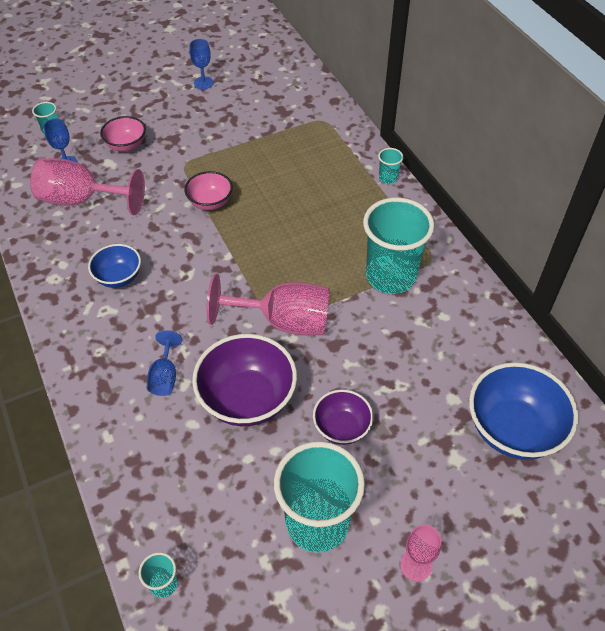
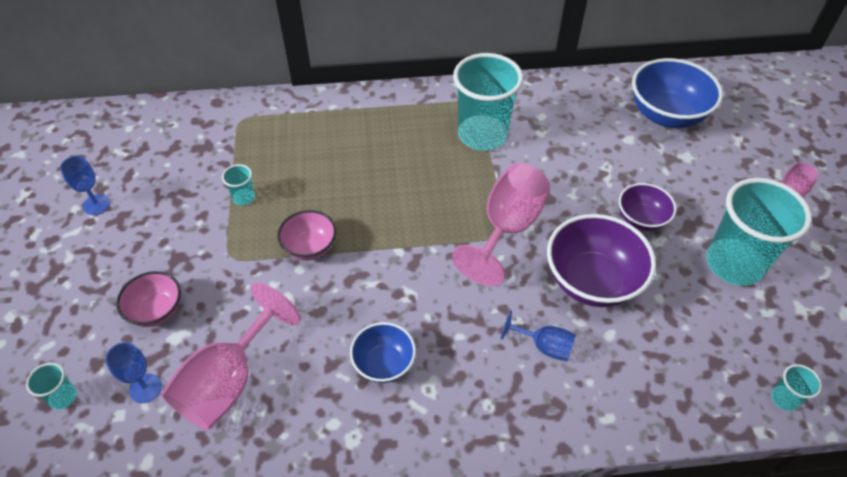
camera: 70 degrees left, 0 degrees up
(388, 178) = (357, 98): turquoise cup -> turquoise cup (244, 198)

